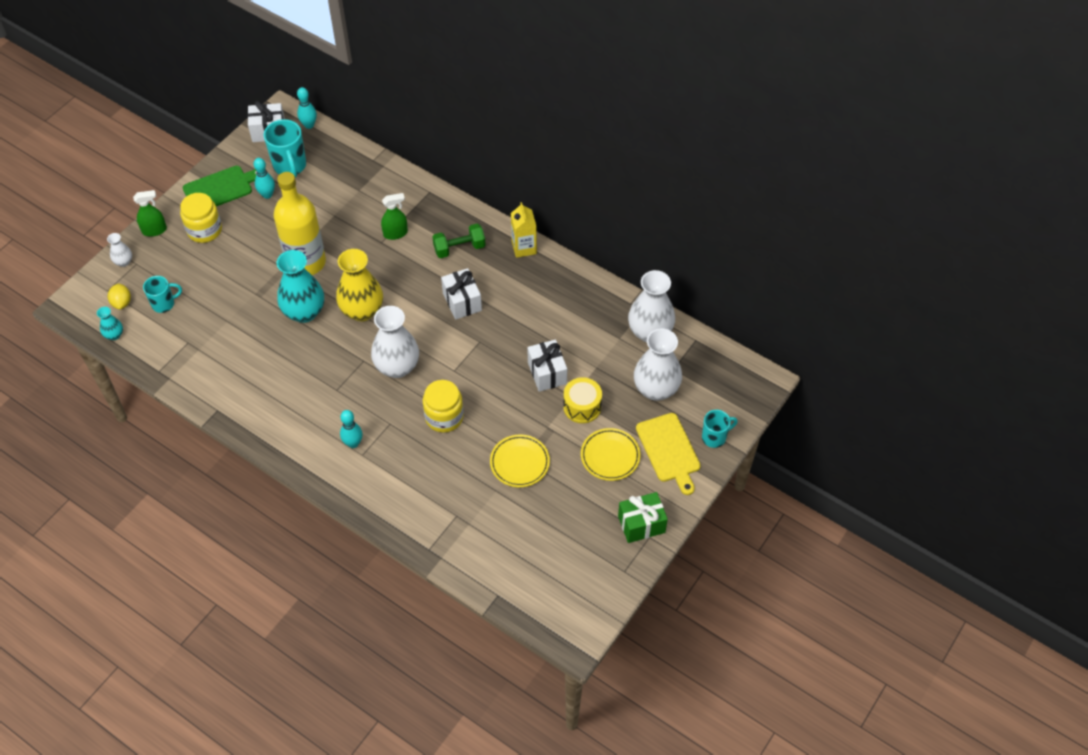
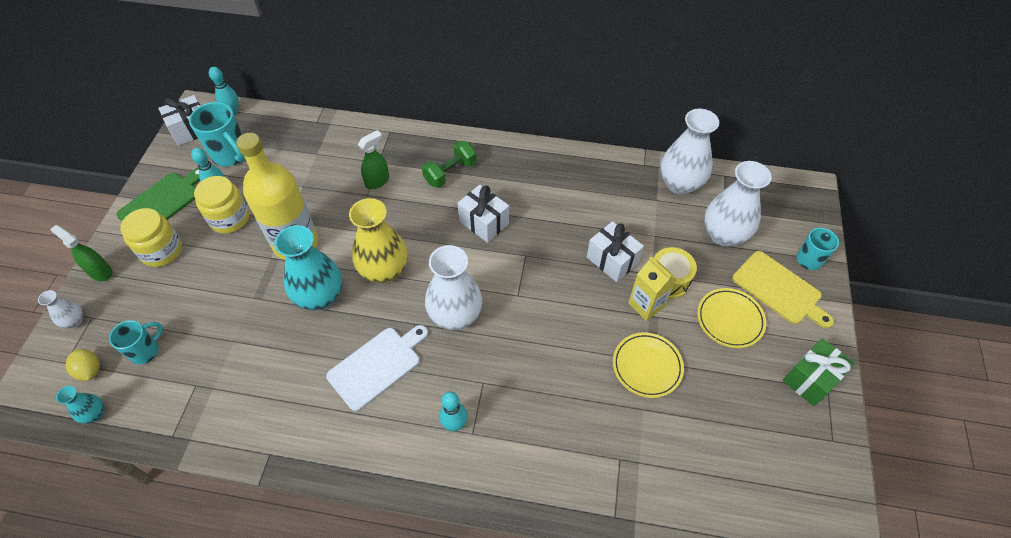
camera: 25 degrees left, 0 degrees up
(154, 230) = (100, 272): green spray bottle -> green spray bottle turned 105 degrees counterclockwise
(320, 380) = (377, 366): none -> white cutting board
(444, 417) = (537, 350): yellow jar -> yellow jar (230, 218)
(524, 247) = (512, 150): yellow carton -> yellow carton (646, 305)

